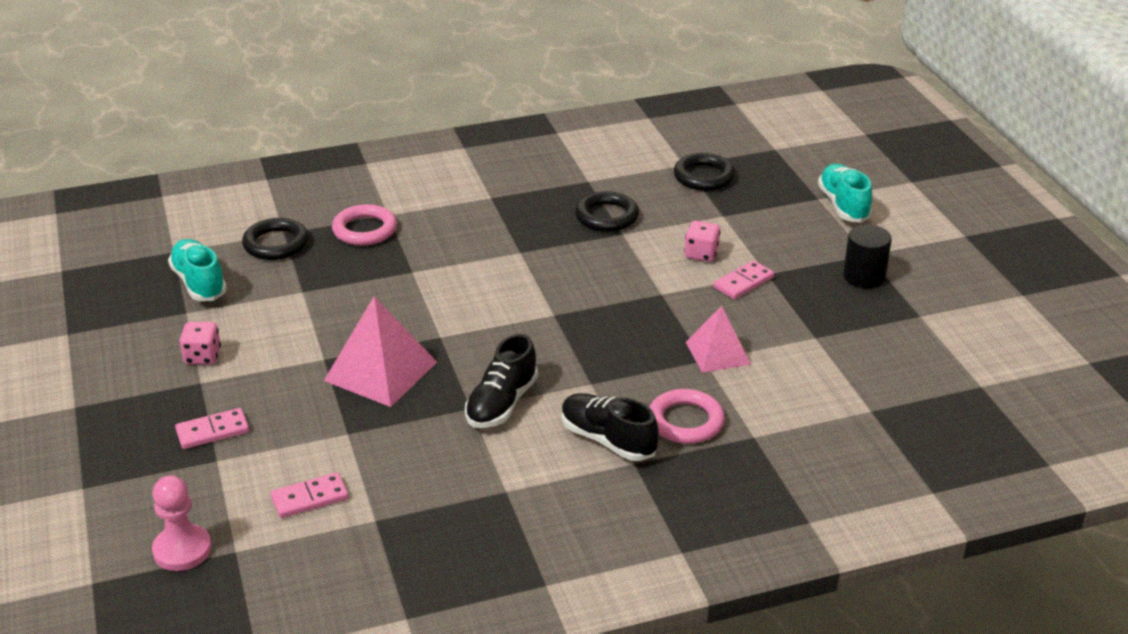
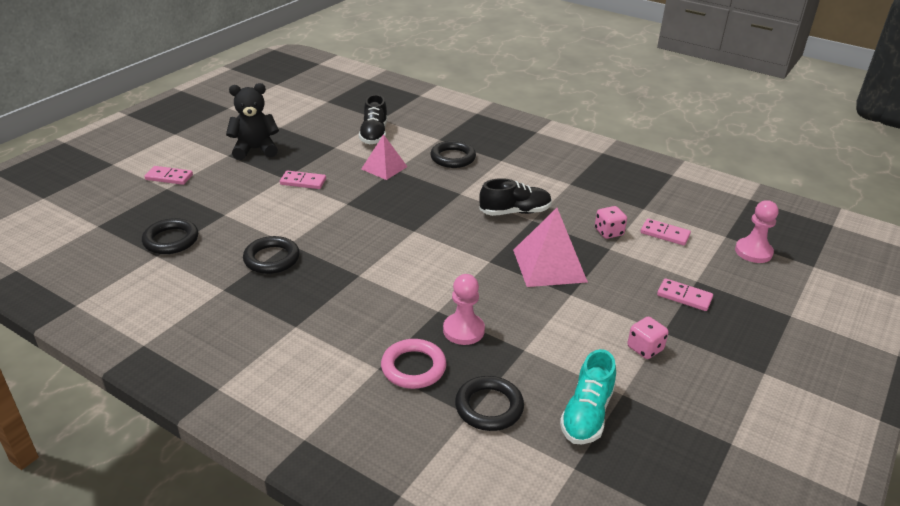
camera: 130 degrees left, 0 degrees up
(369, 272) = (463, 330): none -> pink pawn
(607, 440) = (496, 172): black shoe -> black shoe (374, 134)
(685, 421) = (453, 158): pink ring -> black ring
(701, 254) = (284, 205): pink dice -> pink dice (608, 232)
(843, 205) = (169, 177): turquoise shoe -> pink domino
(864, 276) = (255, 150): black cylinder -> black teddy bear

